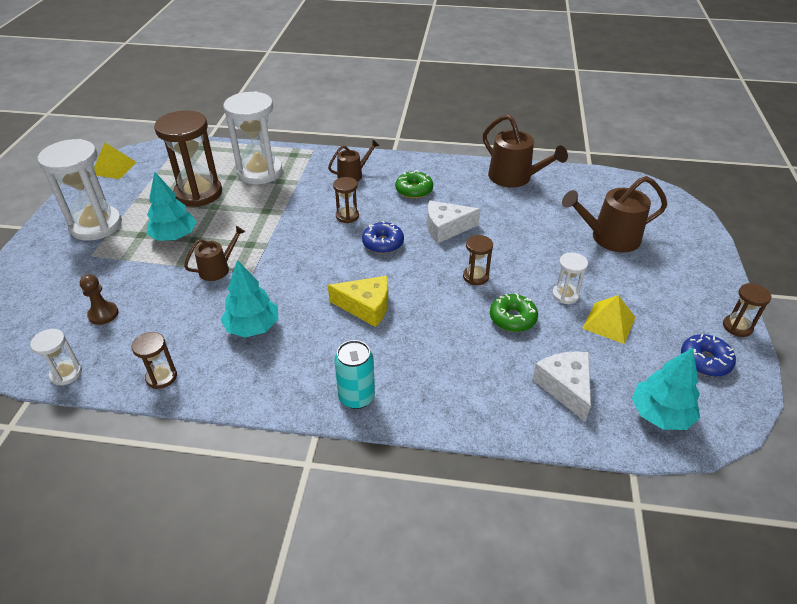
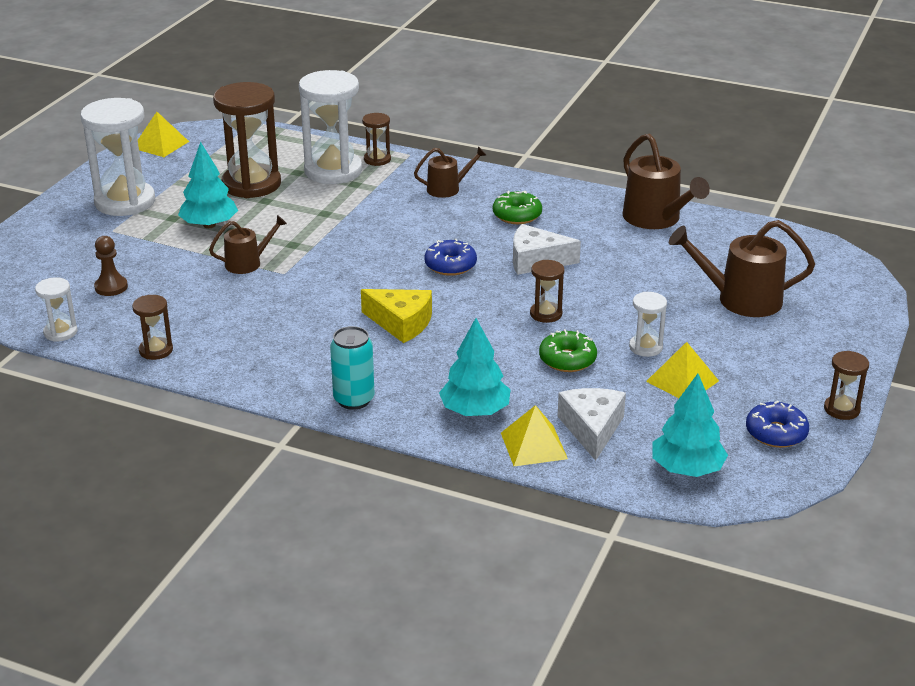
camera: 15 degrees right, 10 degrees down
(253, 327) = (266, 322): turquoise tree -> turquoise tree (475, 411)
(347, 216) = (420, 232): brown hourglass -> brown hourglass (377, 159)
(528, 416) = (534, 445): none -> yellow pyramid

